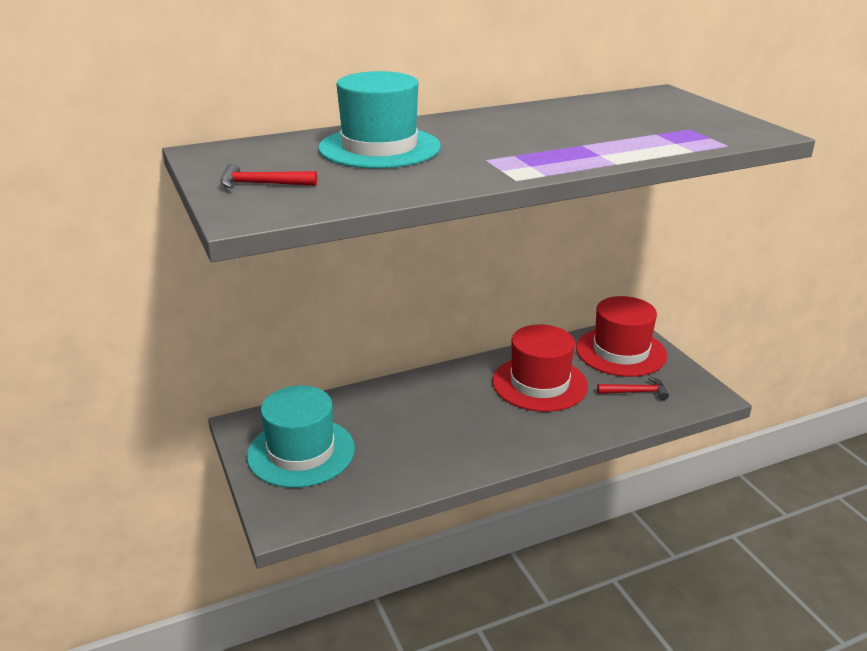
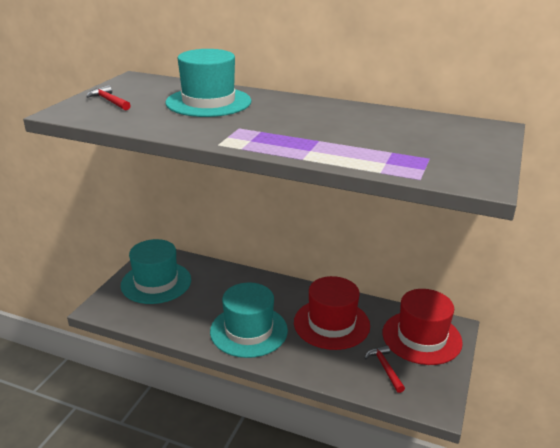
camera: 45 degrees right, 0 degrees up
(482, 435) = (248, 331): none -> turquoise hat
(636, 392) = (385, 368): red hammer -> red hammer turned 150 degrees counterclockwise

